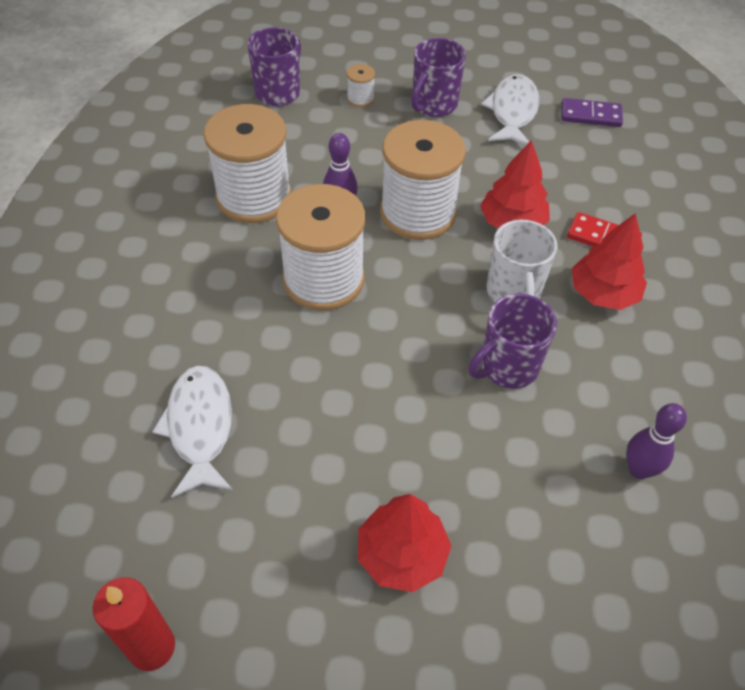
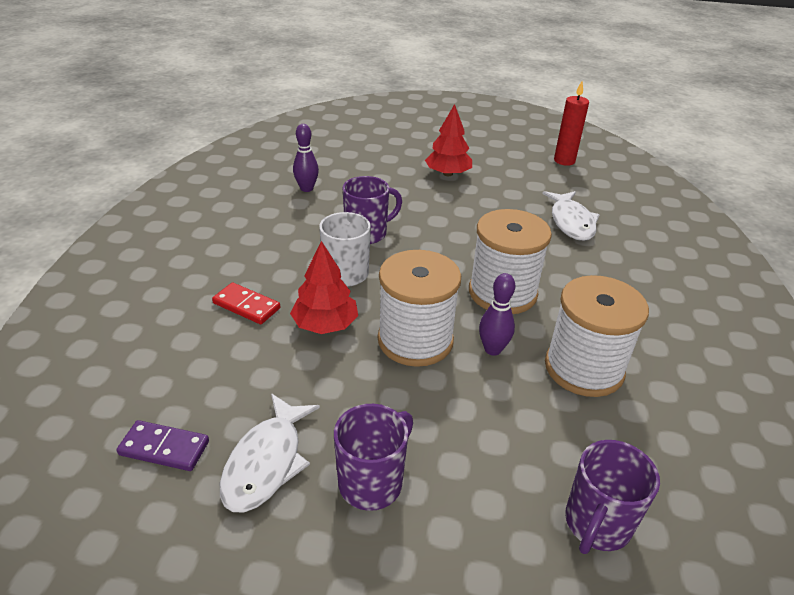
camera: 175 degrees left, 15 degrees down
(360, 98) = (475, 502): white spool -> none
(603, 293) = (273, 267): red tree -> none

